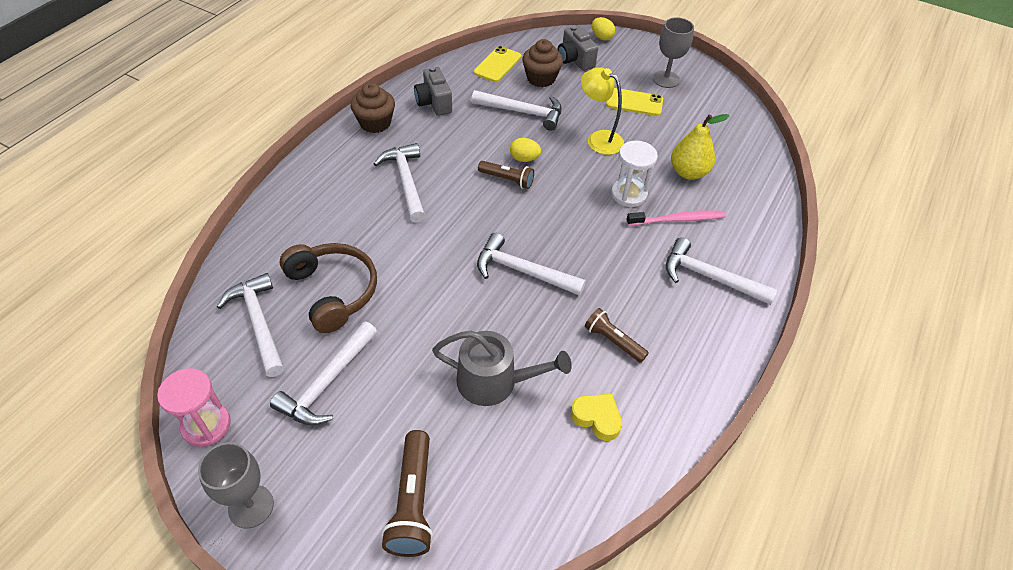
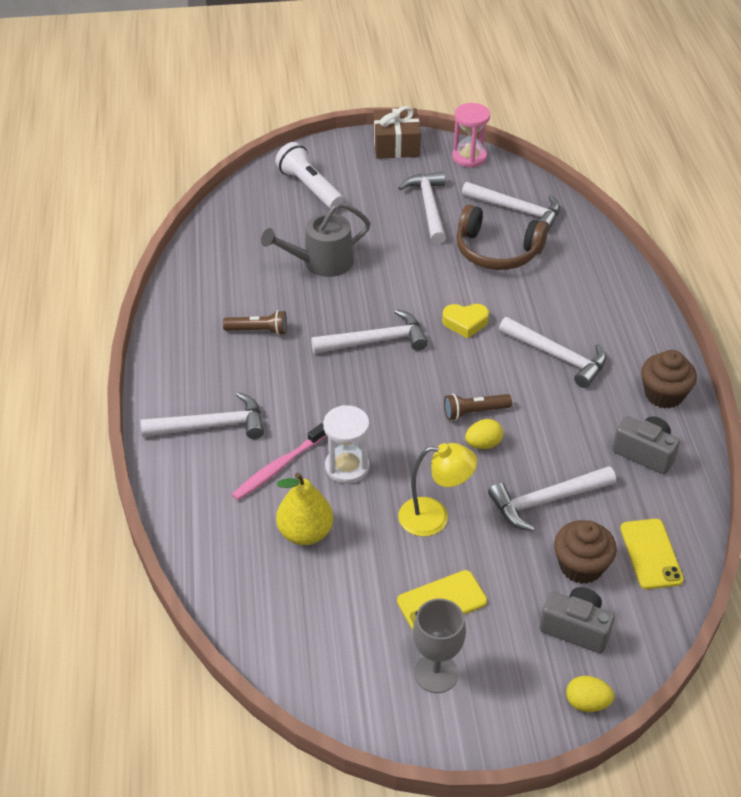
camera: 145 degrees right, 5 degrees down
(251, 506) = (396, 145): grey goblet -> brown gift
(413, 502) = (310, 188): brown flashlight -> white flashlight
(597, 418) = (232, 279): yellow heart -> yellow heart (465, 323)

